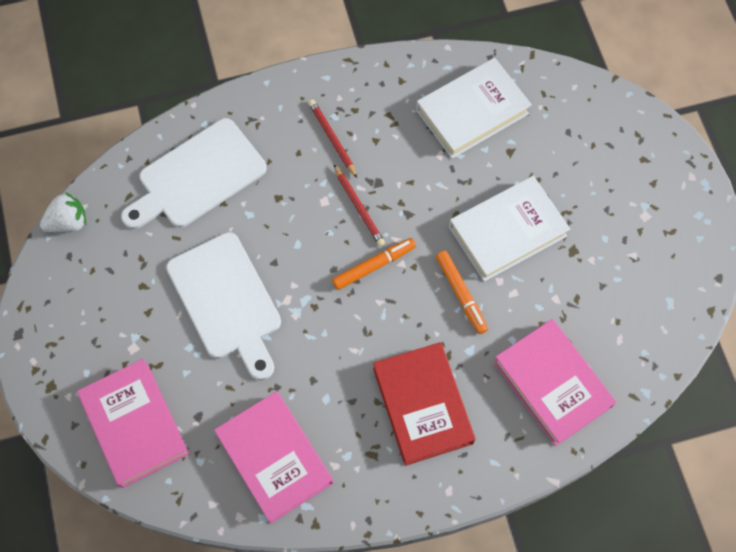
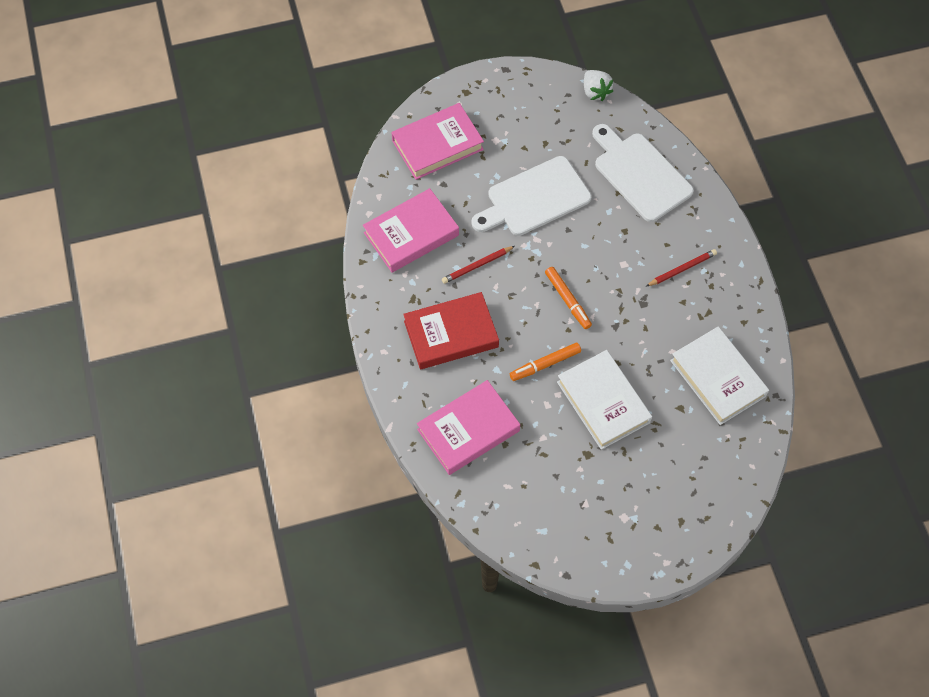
camera: 90 degrees right, 5 degrees down
(359, 207) = (619, 289): red pencil -> red pencil (477, 266)

